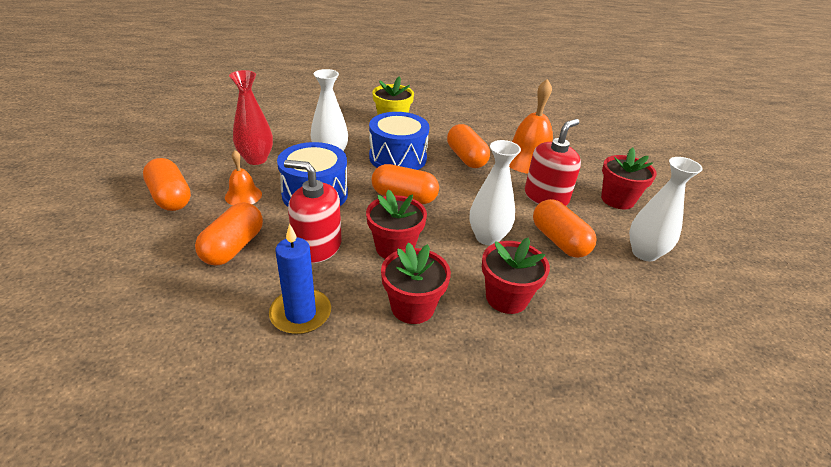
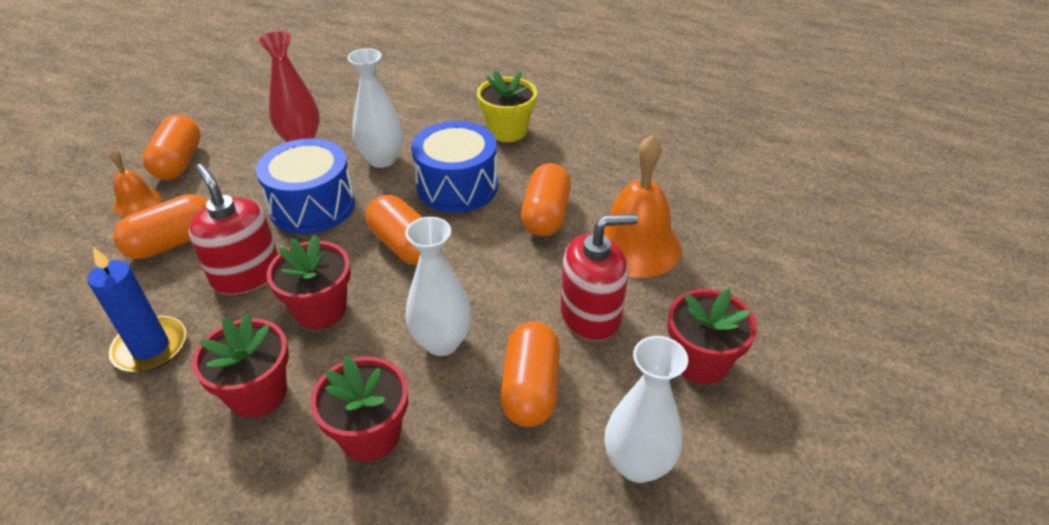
camera: 35 degrees right, 5 degrees up
(243, 195) = (243, 183): orange bell -> orange bell (137, 202)

